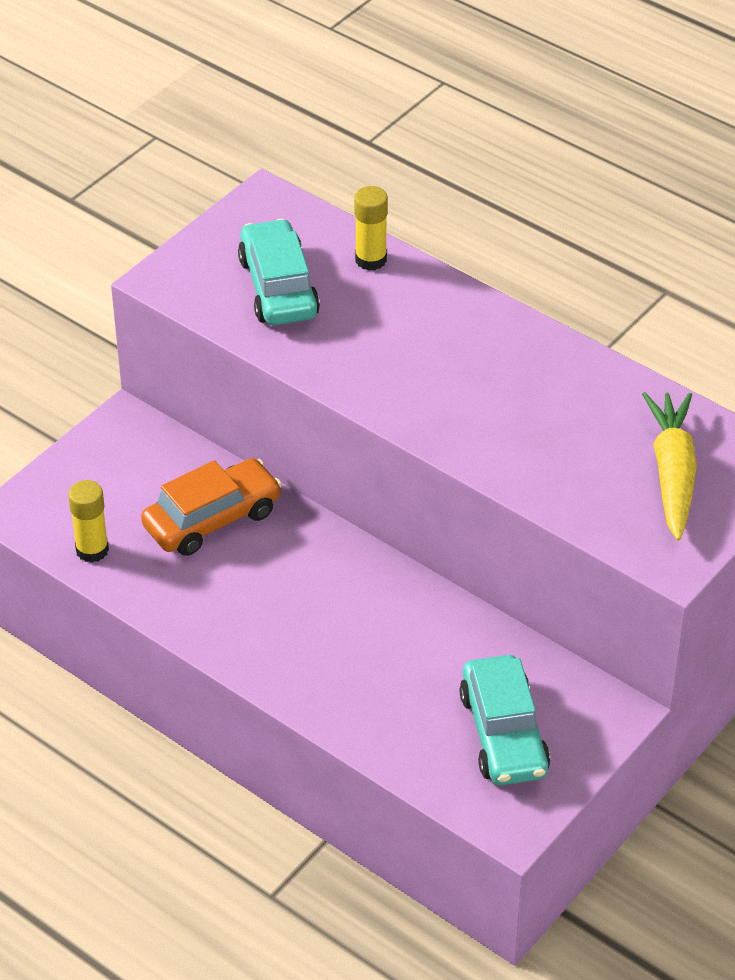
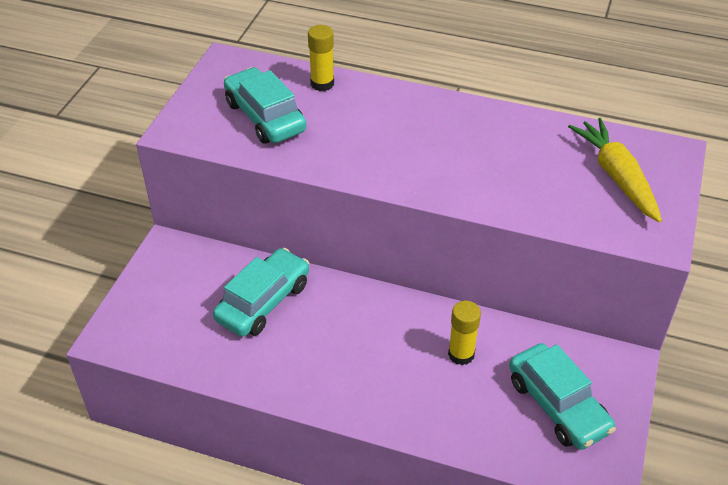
camera: 20 degrees left, 0 degrees up
(92, 550) = (181, 351): yellow glue stick -> yellow glue stick (461, 354)
(212, 519) = (263, 301): orange car -> turquoise car

